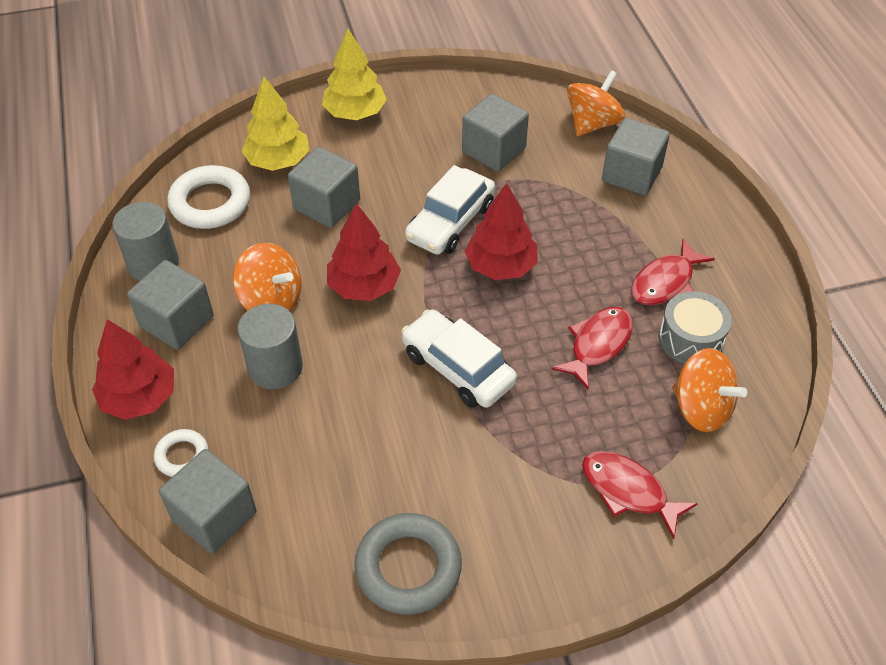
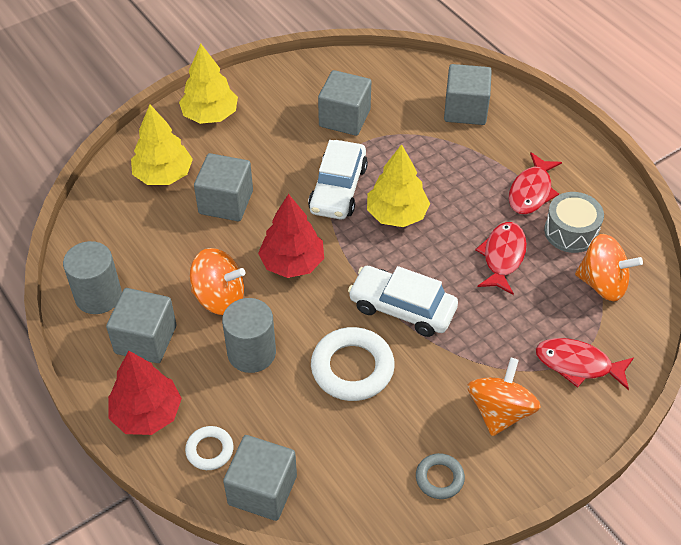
camera: 20 degrees left, 0 degrees up
(210, 203) = (121, 228): white ring -> white ring (352, 368)
(408, 567) = (439, 478): grey ring -> grey ring, size x0.55
(500, 266) = (396, 214): red tree -> yellow tree
(592, 124) = (415, 75): orange spinning top -> orange spinning top (500, 411)

